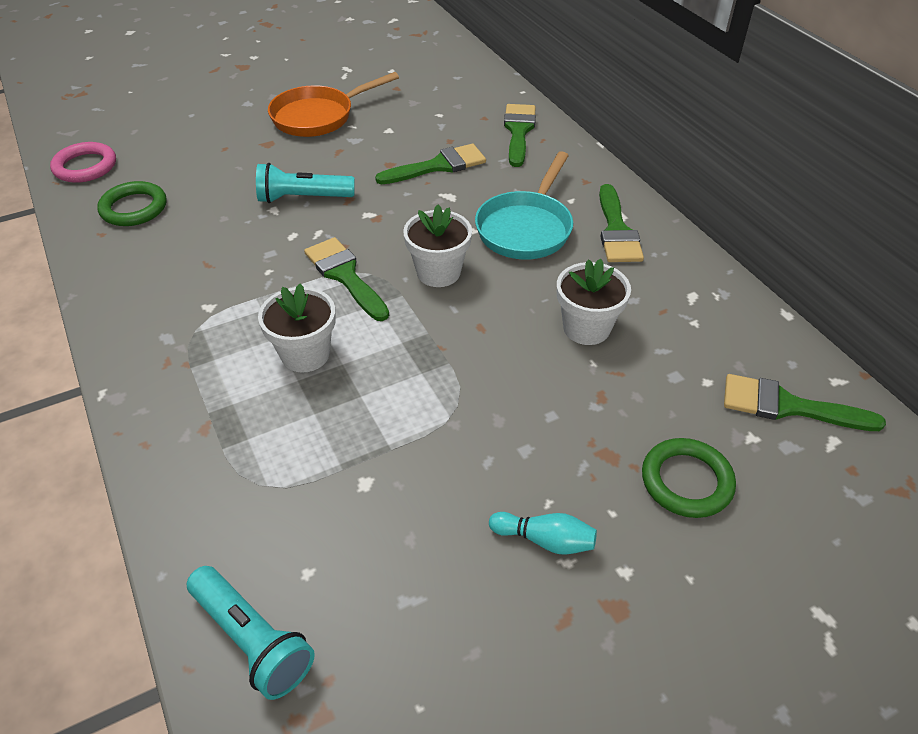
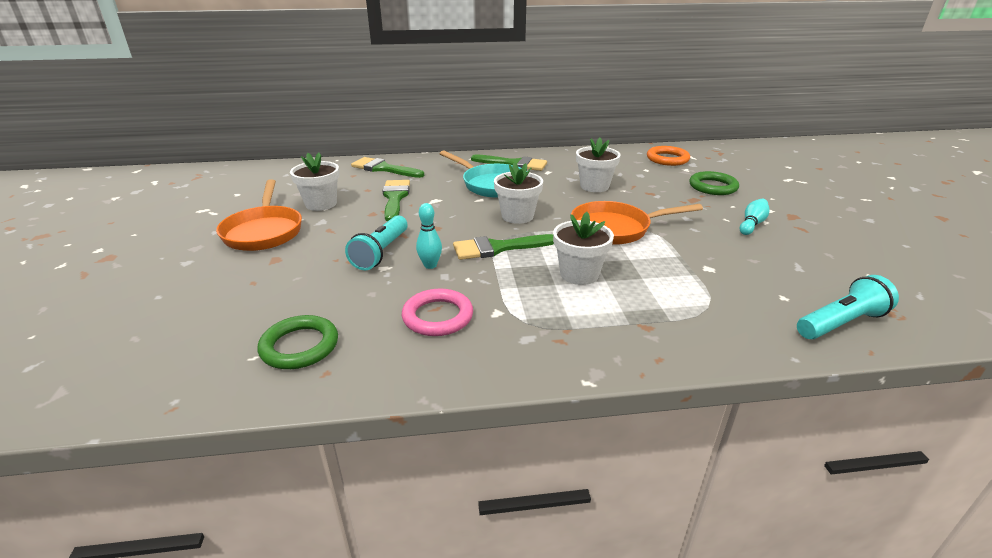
camera: 70 degrees left, 15 degrees down
(85, 166) = (166, 381): pink ring -> pink ring (438, 316)
(287, 237) = (430, 265): none -> turquoise bowling pin
(395, 125) = (321, 204): none -> white flower pot
(446, 371) = (615, 229): none -> orange pan
(787, 406) = (667, 159): green brush -> orange ring

